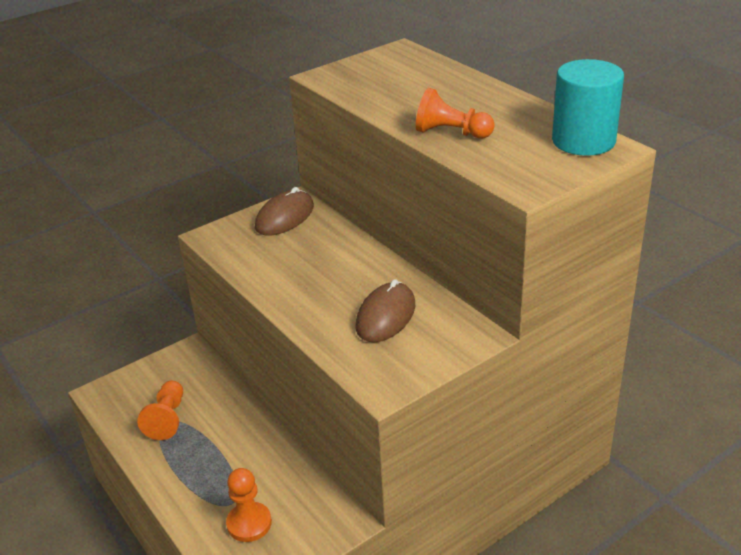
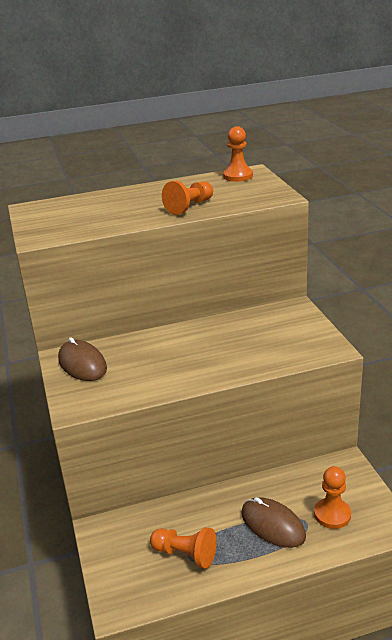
camera: 70 degrees left, 5 degrees down
(385, 316) = (253, 336): brown mouse -> brown mouse (272, 525)
(583, 141) = (238, 176): turquoise cylinder -> orange pawn

